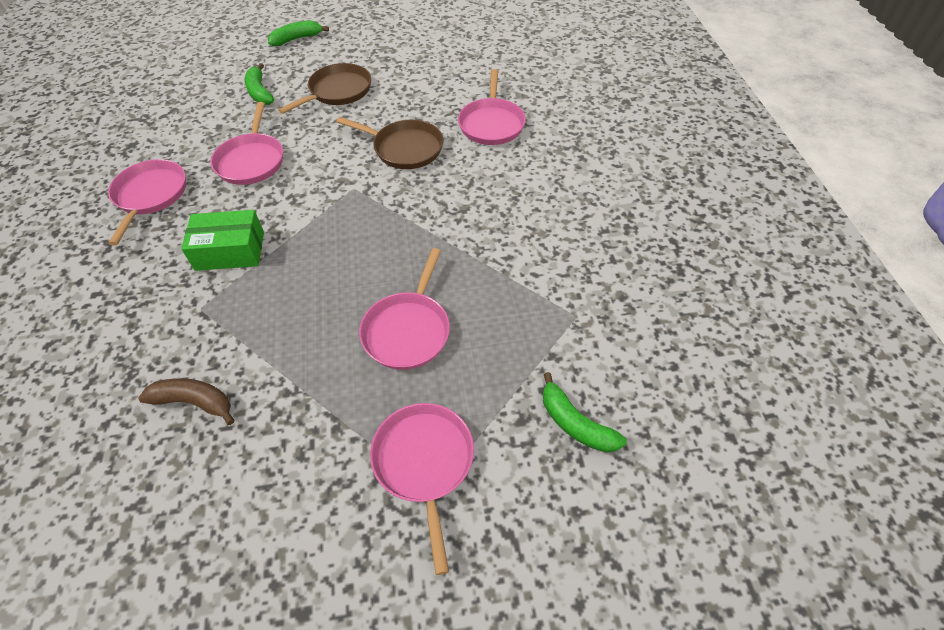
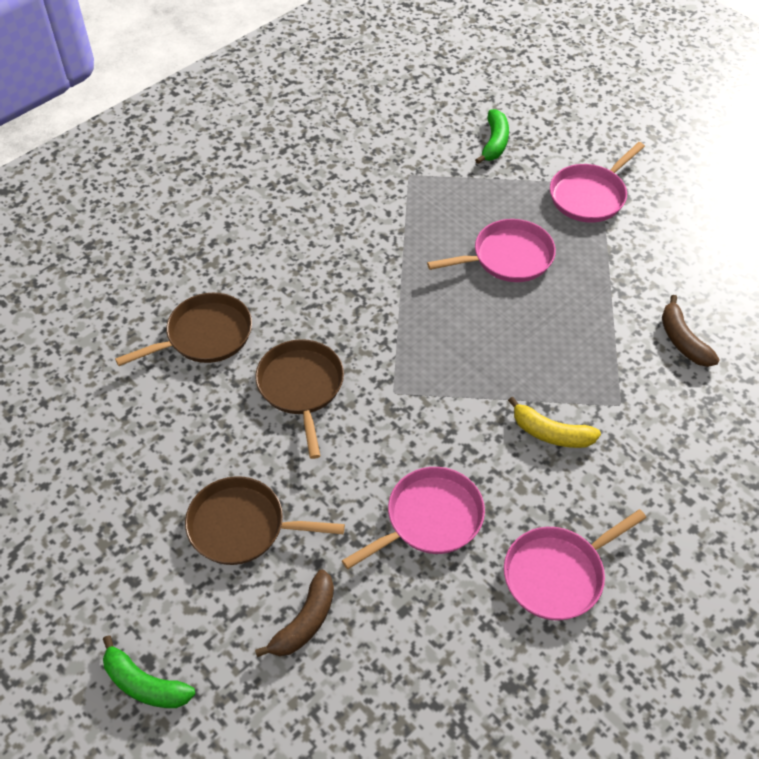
camera: 125 degrees left, 0 degrees up
(230, 251) = (551, 433): green box -> yellow banana
(260, 92) = (305, 622): green banana -> brown banana
(491, 124) = (205, 335): pink pan -> brown pan

